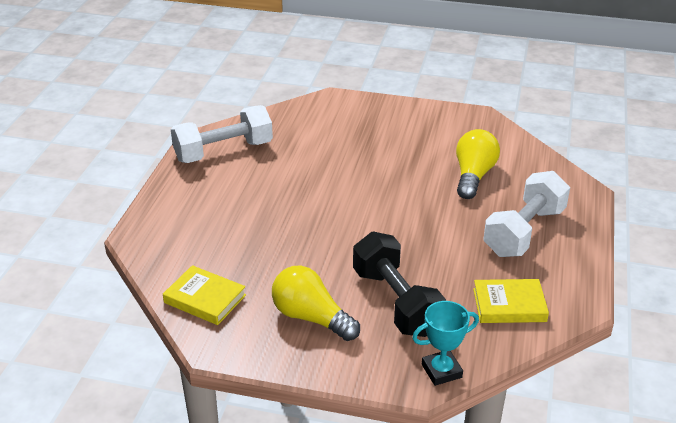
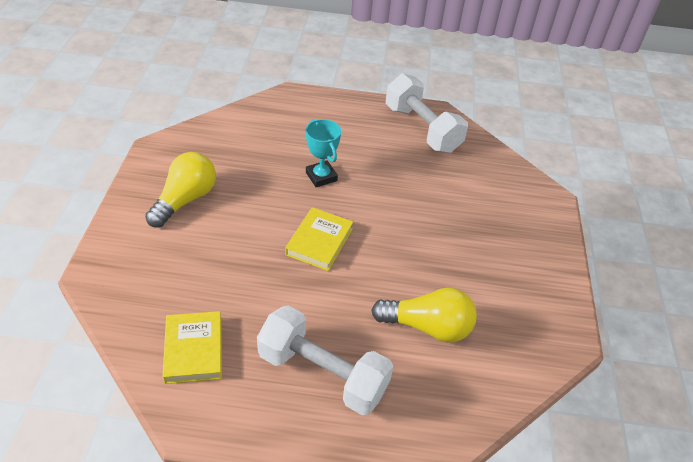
camera: 80 degrees right, 10 degrees up
(205, 299) = (212, 137): yellow book -> yellow book (319, 241)
(396, 302) = (203, 256): black dumbbell -> none
(441, 371) = (106, 290): turquoise trophy -> turquoise trophy (321, 177)

